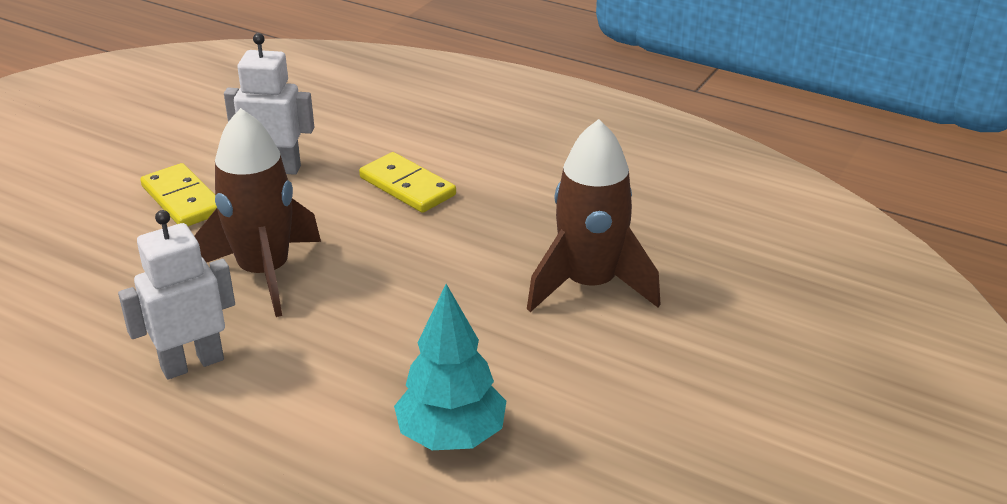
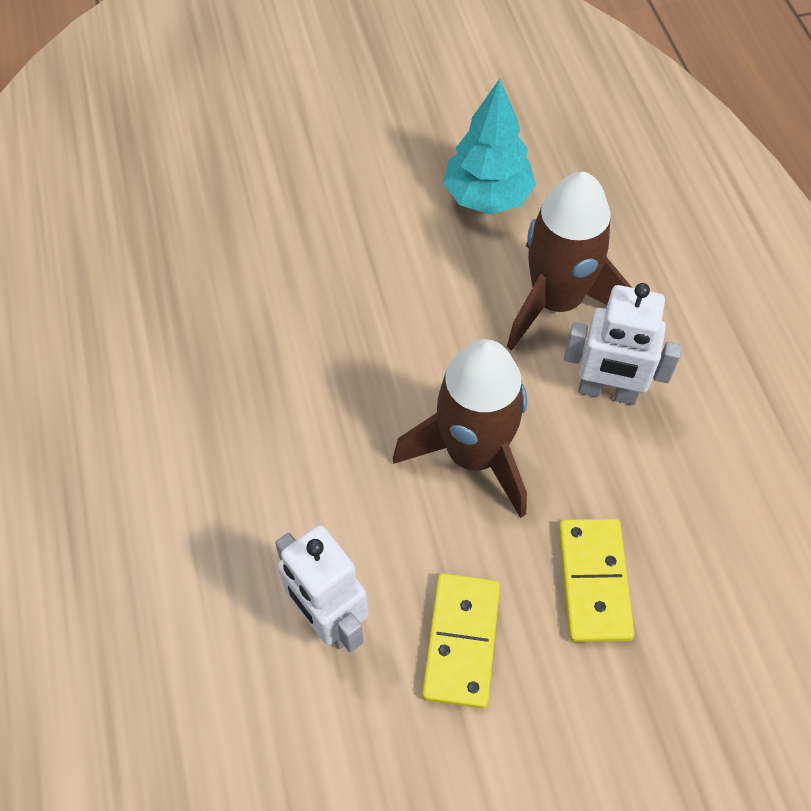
camera: 135 degrees left, 25 degrees up
(407, 186) = (244, 473): yellow domino -> yellow domino (594, 581)
(589, 285) = (254, 240): brown rocket -> brown rocket (556, 301)

